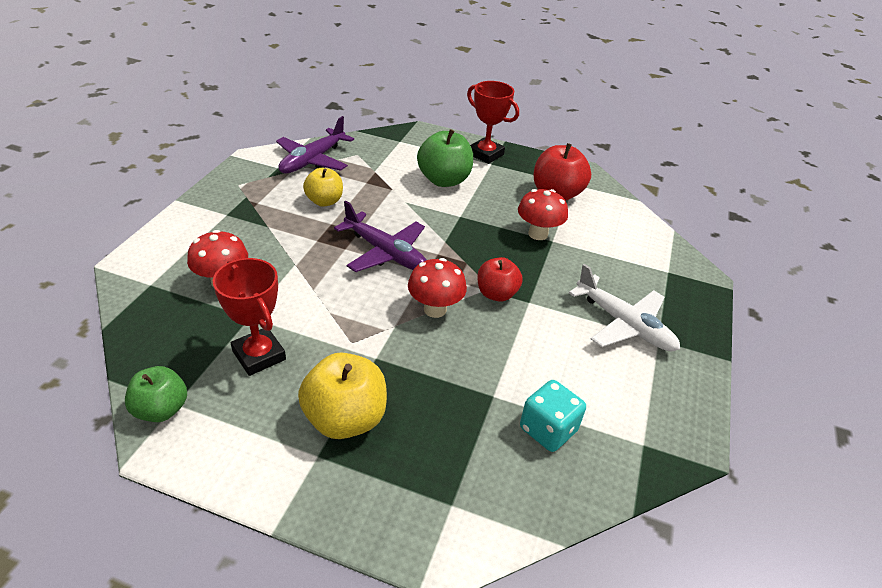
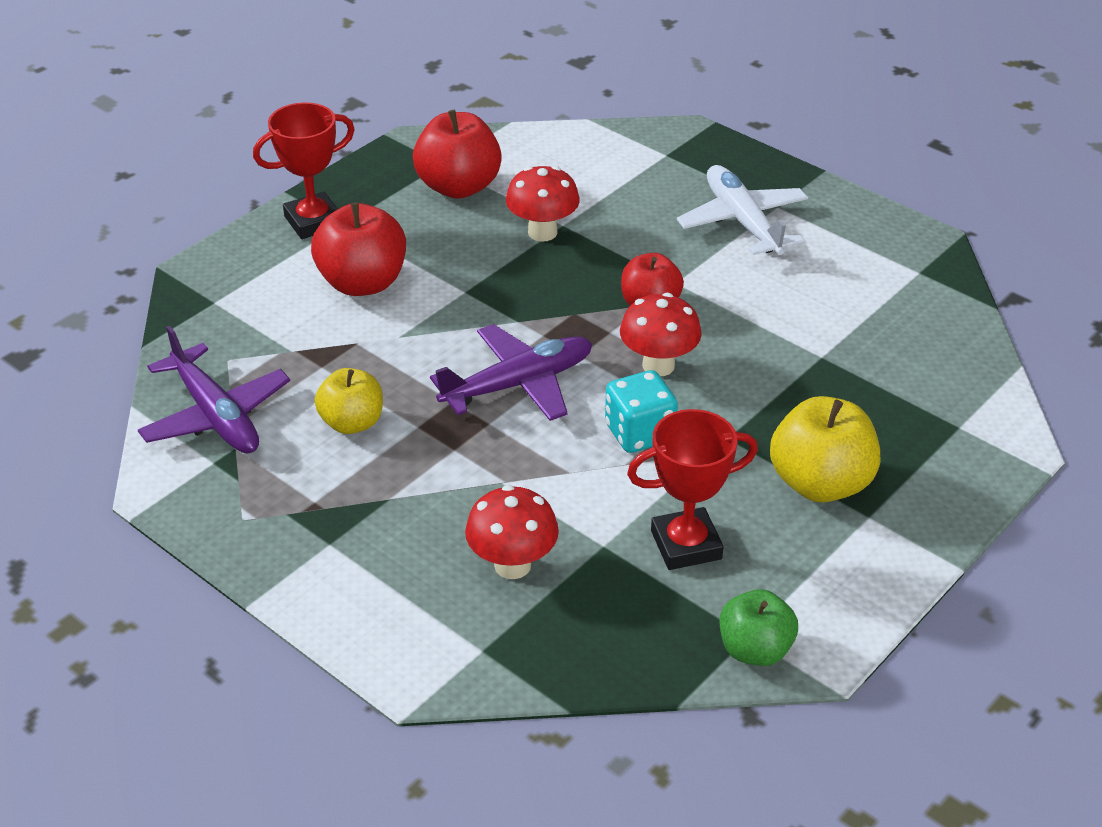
camera: 65 degrees left, 0 degrees up
(444, 180) = (362, 283): green apple -> red apple
(548, 429) = (882, 330): turquoise dice -> turquoise dice (639, 433)
(623, 324) = (743, 222): white plane -> white plane turned 90 degrees counterclockwise

